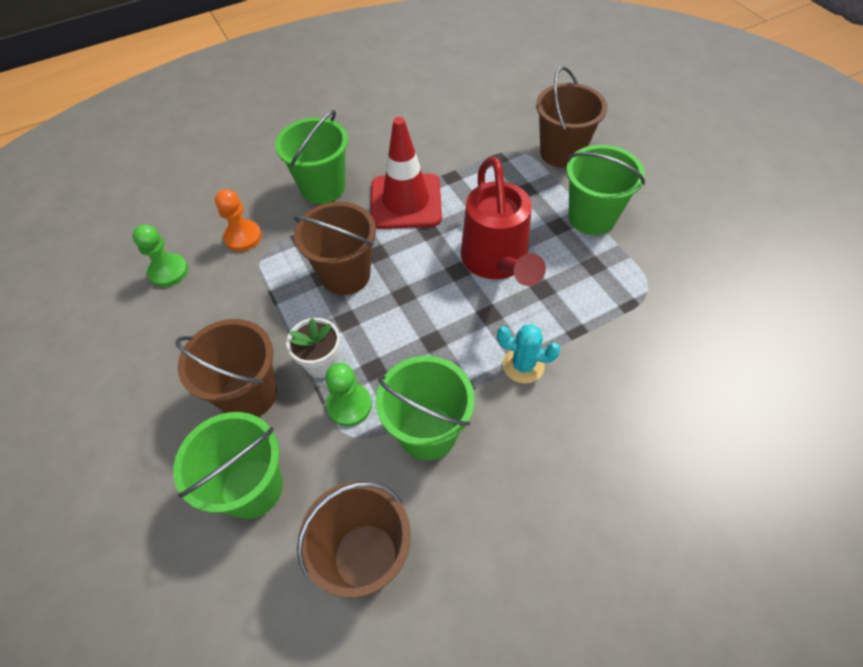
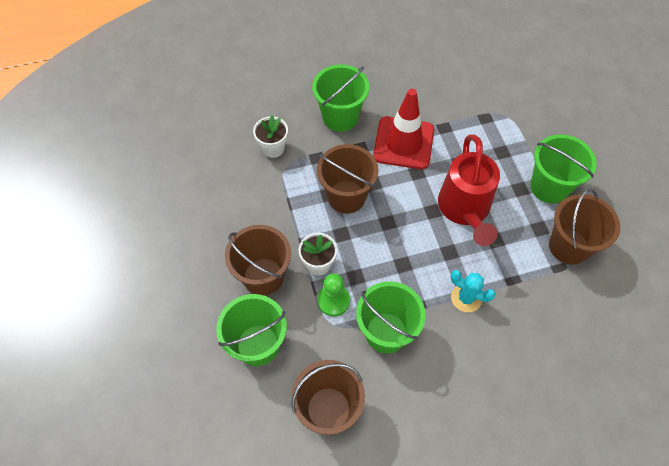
camera: 10 degrees right, 5 degrees up
(168, 271) = (214, 166): green pawn -> none
(243, 237) = (273, 148): orange pawn -> white flower pot
(561, 153) = (539, 123): brown bucket -> brown bucket (568, 246)

